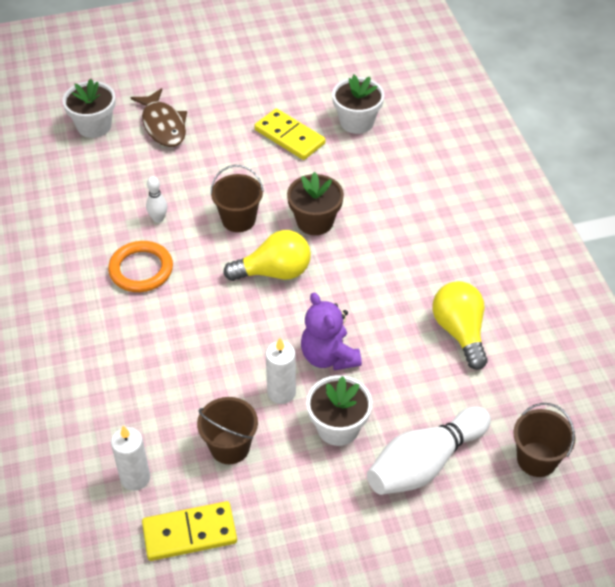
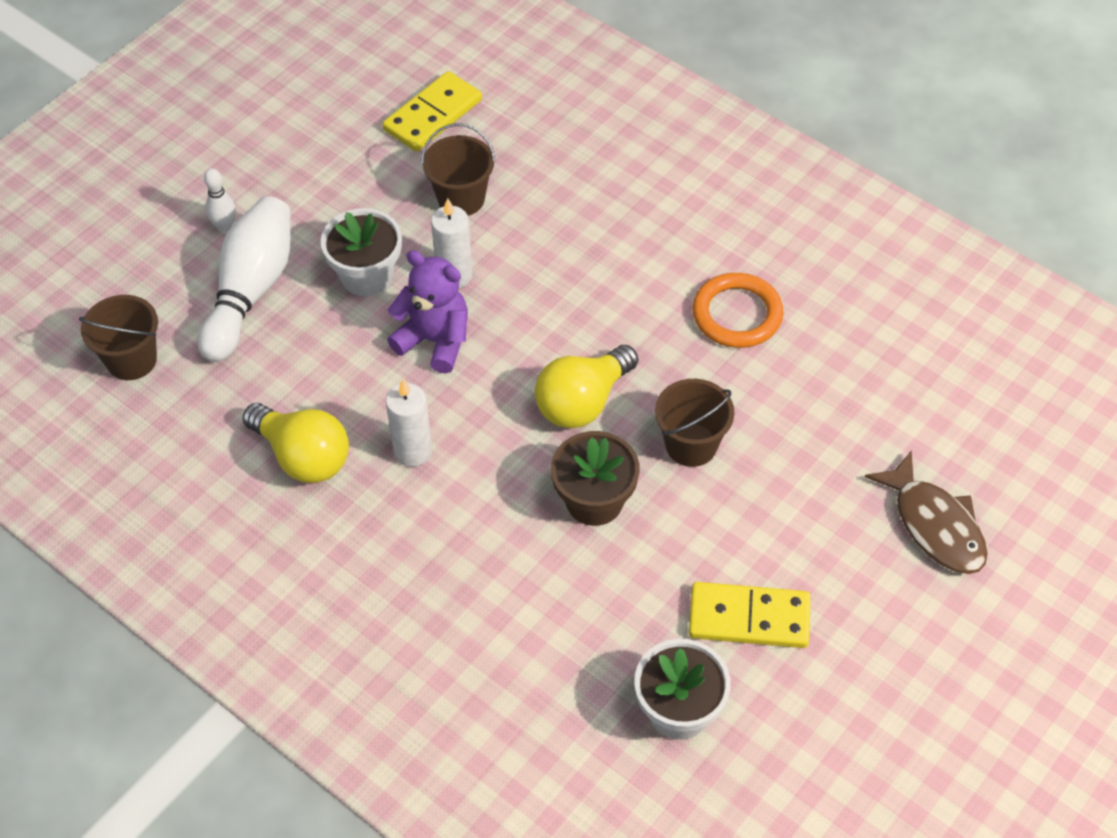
camera: 145 degrees right, 5 degrees up
(94, 126) = (1019, 466): white flower pot -> none
(135, 478) = (525, 127): white candle -> white candle (413, 451)
(158, 219) = (787, 386): white bowling pin -> white bowling pin (224, 226)
(163, 125) = (935, 525): brown fish -> brown fish turned 150 degrees counterclockwise

